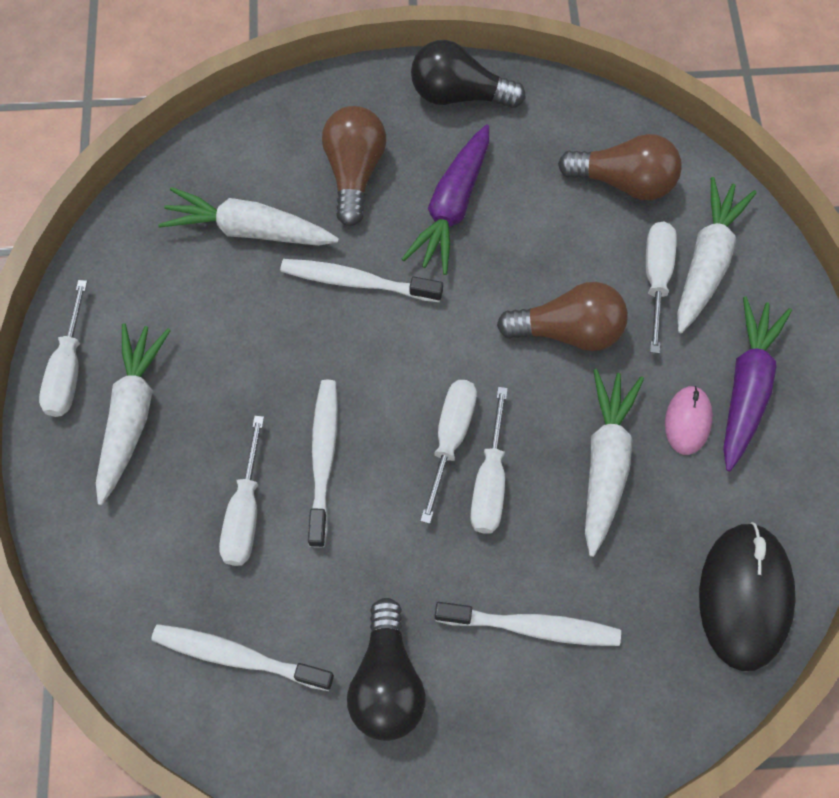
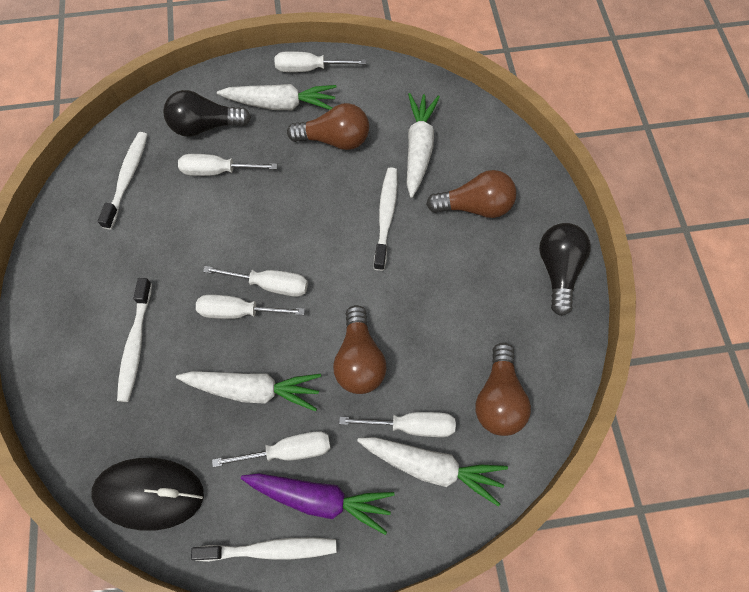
camera: 85 degrees right, 0 degrees up
(214, 340) = (335, 139): none -> brown light bulb
(323, 458) = (254, 210): white toothbrush -> white toothbrush (270, 550)
(387, 682) = (105, 260): black light bulb -> black light bulb (205, 126)
(452, 208) = (455, 272): purple carrot -> none
(688, 421) = (289, 451): pink mouse -> white screwdriver

